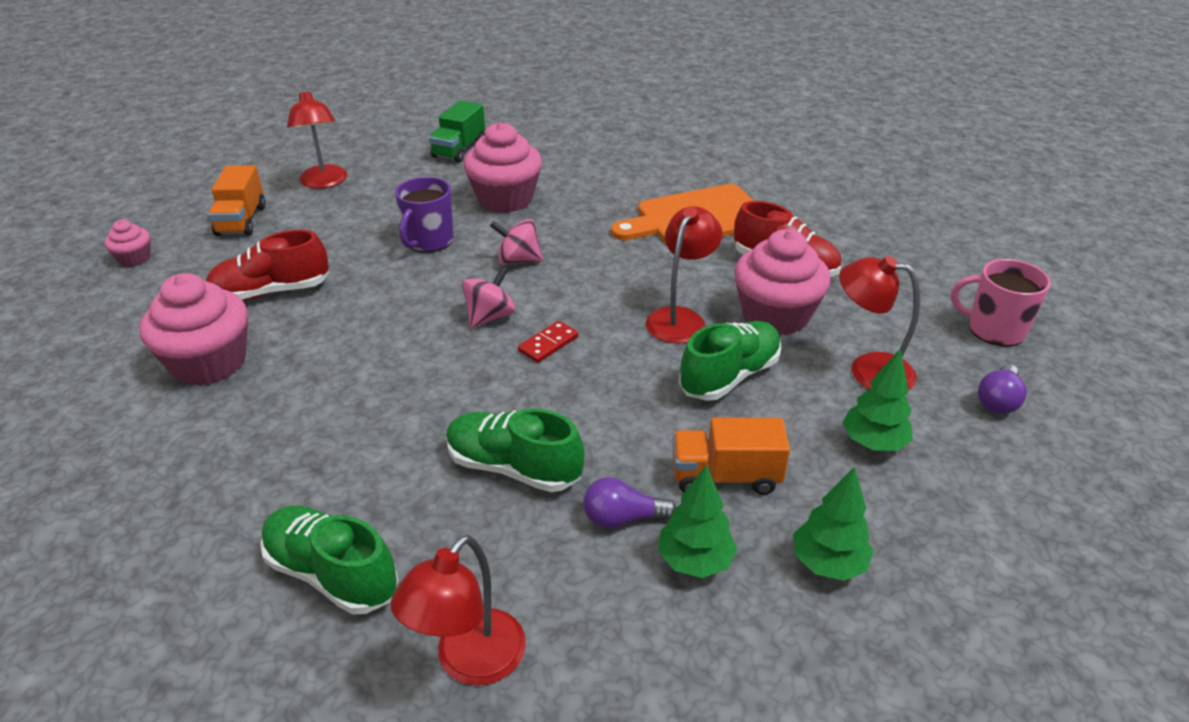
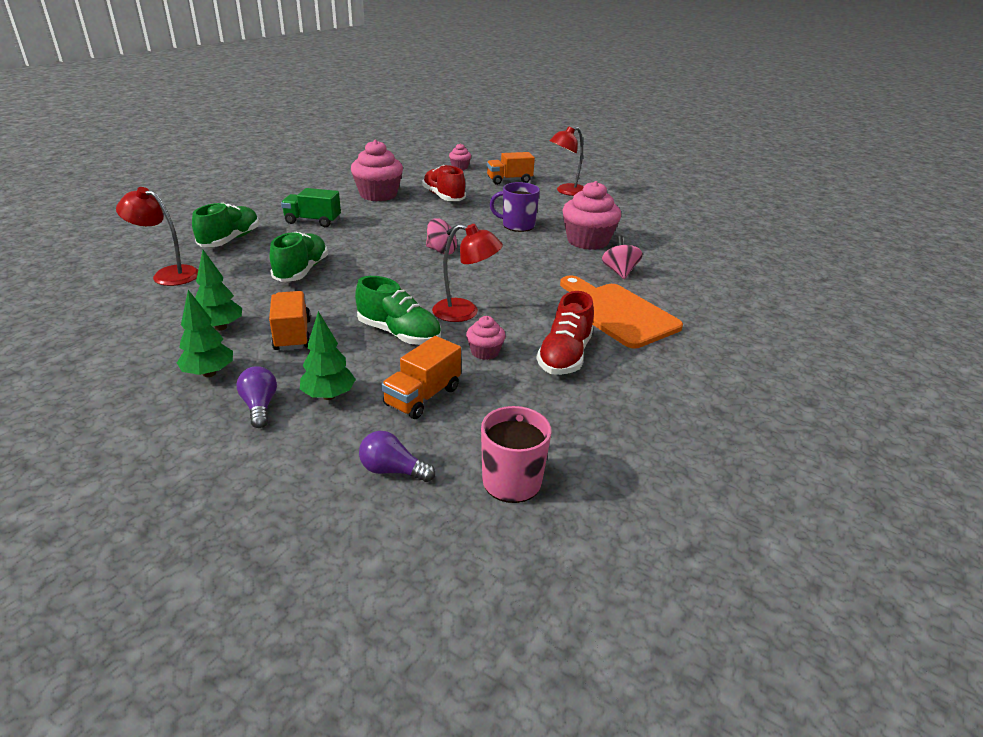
camera: 75 degrees right, 5 degrees down
(459, 149) = (645, 220): green truck -> green truck (313, 221)
(518, 260) = (510, 253): pink spinning top -> pink spinning top (619, 272)
(548, 344) = (418, 270): red domino -> none
(622, 518) = (258, 304): purple light bulb -> purple light bulb (260, 406)
(775, 315) = (485, 352): pink cupcake -> pink cupcake, size x0.49
(868, 369) = (422, 397): red lamp -> orange truck

